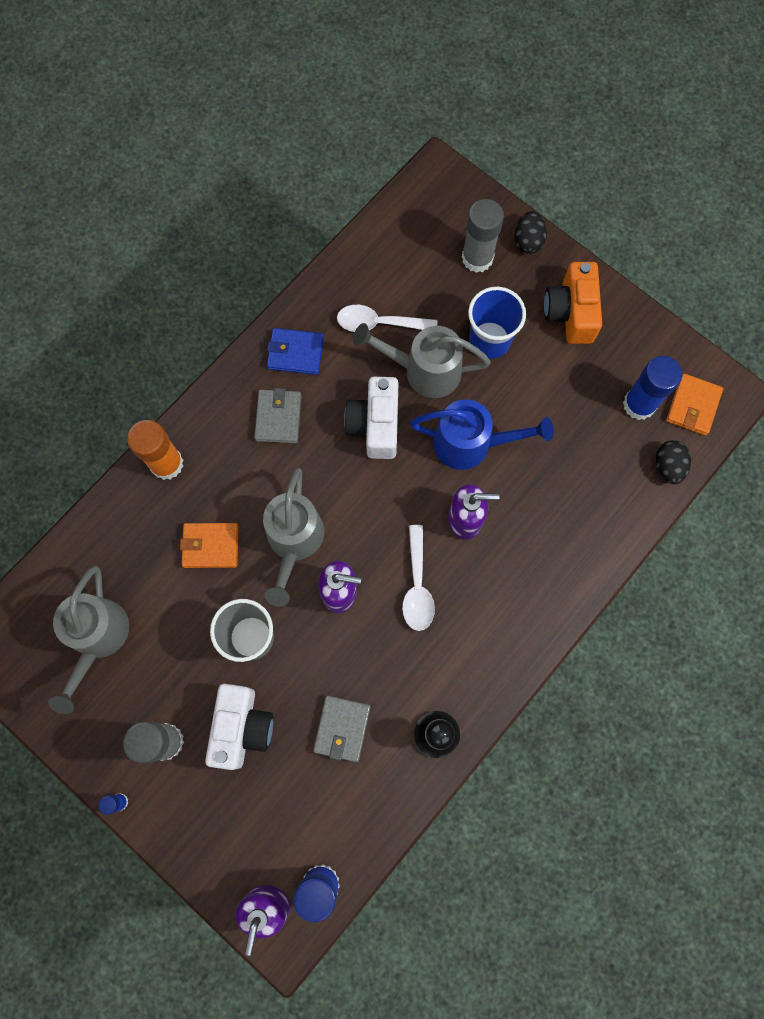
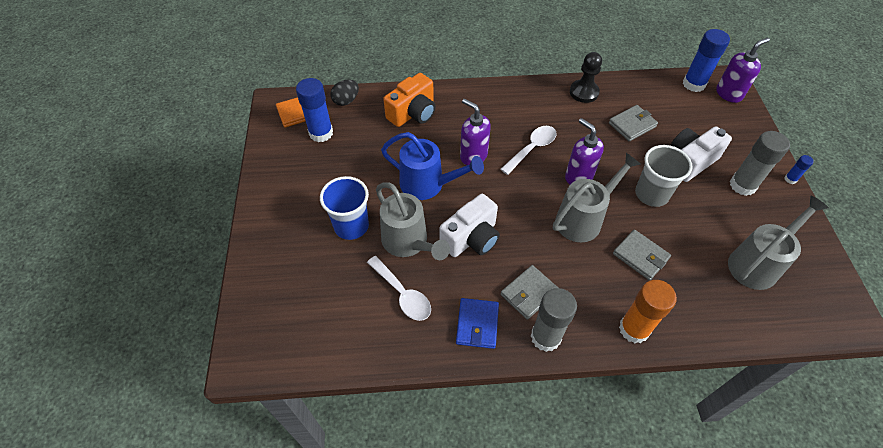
camera: 135 degrees left, 20 degrees down
(210, 546) = (640, 256): orange wallet -> grey wallet
(295, 353) = (477, 324): blue wallet -> blue wallet turned 45 degrees clockwise
(471, 444) = (428, 185): blue watering can -> blue watering can turned 150 degrees clockwise
(477, 258) = (295, 278): grey glue stick -> grey glue stick (545, 337)
(528, 241) = (254, 260): black egg -> none
(570, 312) = (290, 201): orange camera -> orange camera (413, 113)

